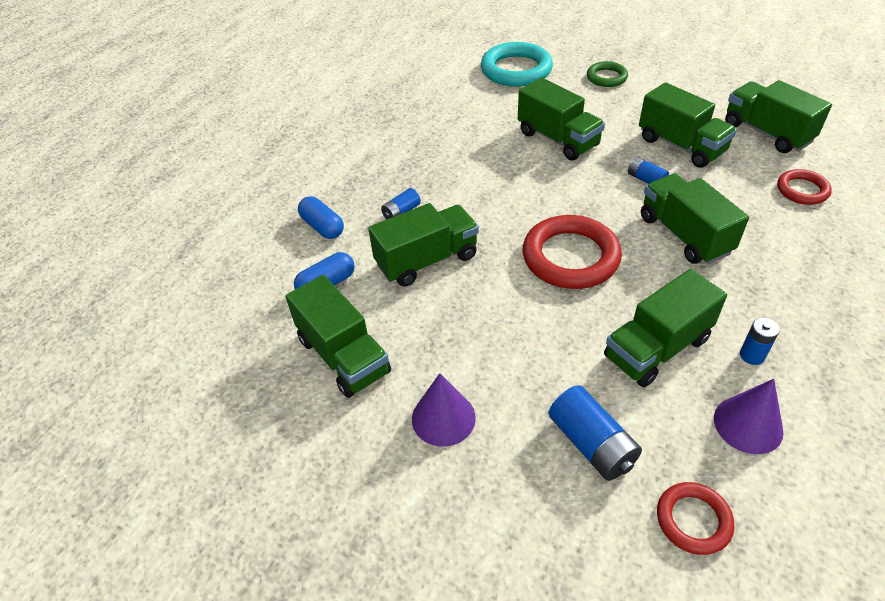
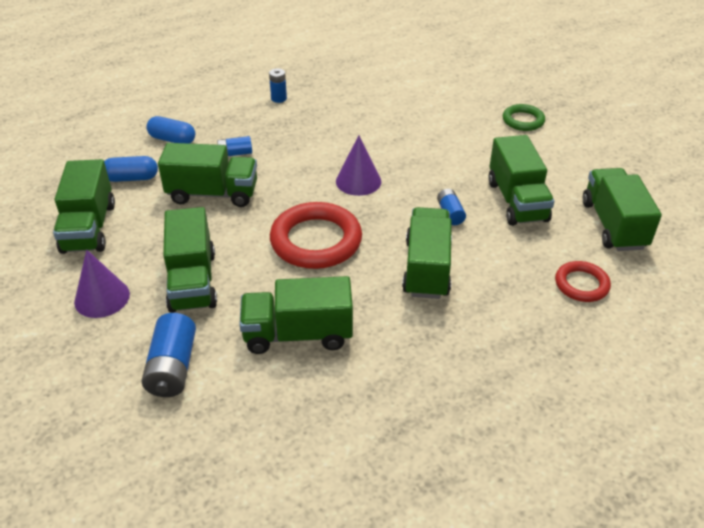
camera: 30 degrees right, 5 degrees down
(322, 227) = (172, 139): blue capsule -> blue capsule turned 60 degrees counterclockwise
(516, 70) = (451, 85): turquoise ring -> none
(558, 139) = (417, 152): green truck -> green truck (192, 281)
(693, 520) = (177, 453): red ring -> none
(748, 424) = (296, 421): purple cone -> purple cone (358, 181)
(752, 355) = (364, 379): blue battery -> blue battery (279, 98)

